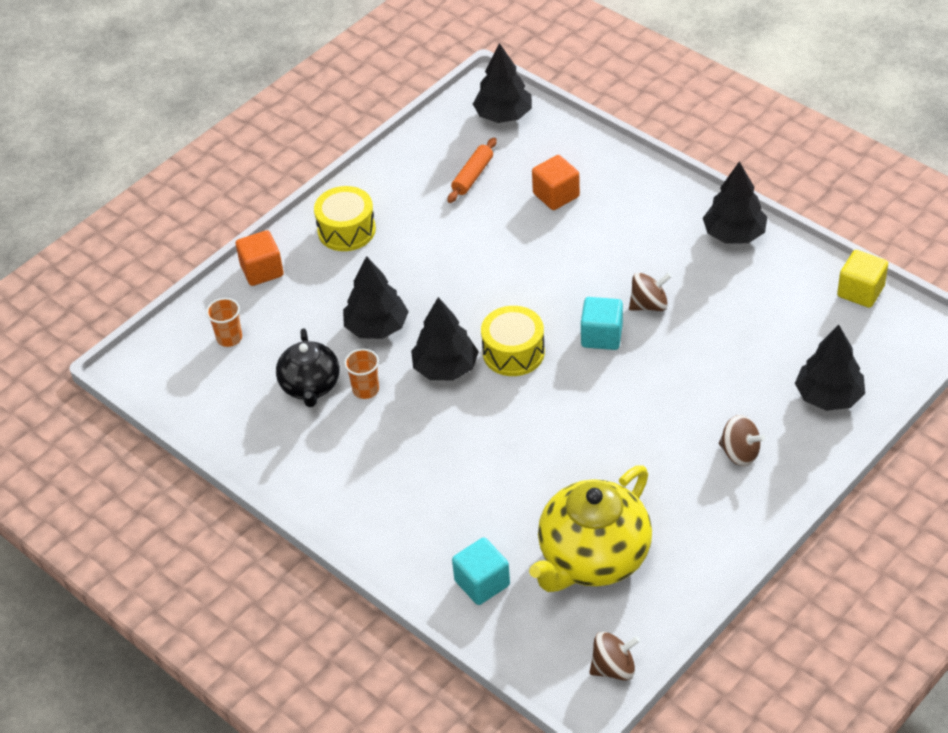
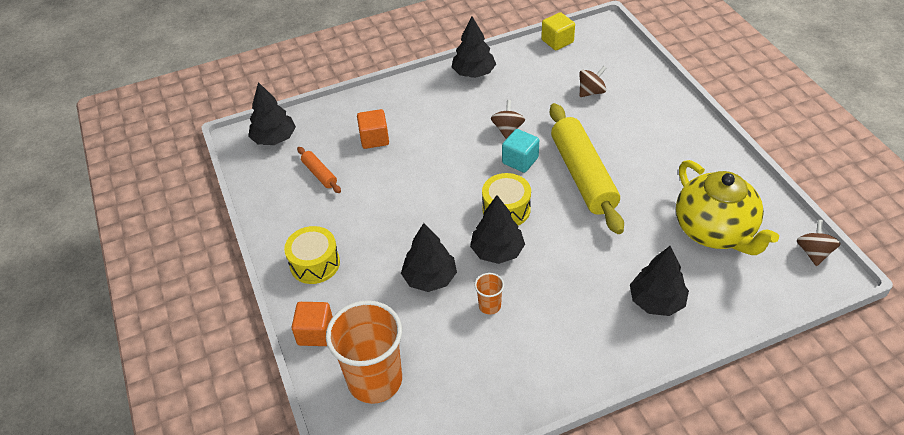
camera: 65 degrees left, 0 degrees up
(229, 338) = (375, 380): orange cup -> orange cup, size x2.31
(310, 386) = (464, 340): black teapot -> none
(482, 583) = (713, 298): turquoise cube -> none
(612, 403) = (583, 175): none -> yellow rolling pin
(740, 453) = (658, 133): brown spinning top -> brown spinning top (591, 92)
(828, 396) = (632, 82): black tree -> black tree (656, 301)

